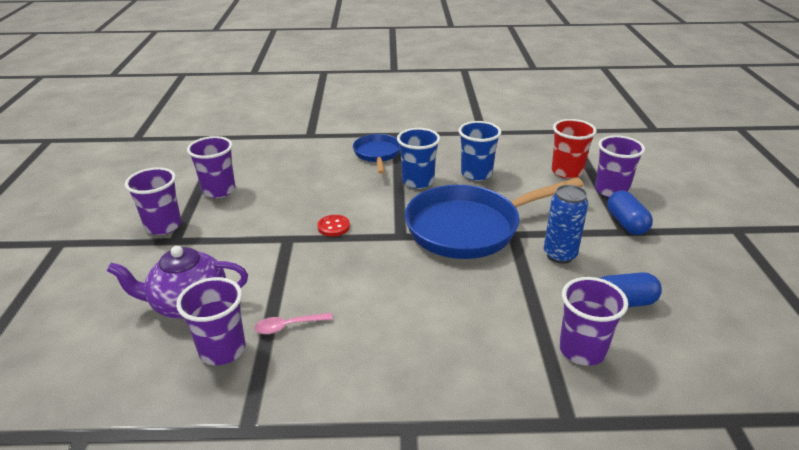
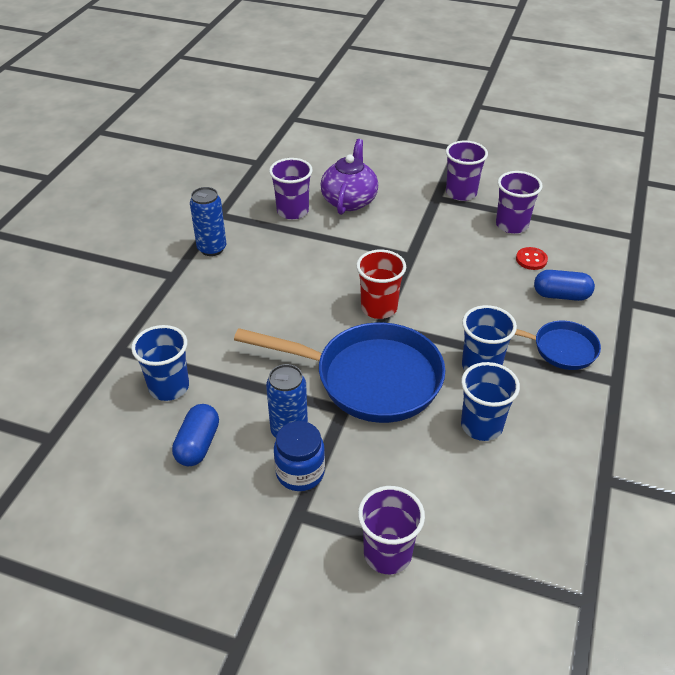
camera: 110 degrees right, 10 degrees up
(288, 326) = (297, 241): pink spoon -> none
(333, 227) = (416, 285): red button -> red button (531, 259)
(333, 407) = (212, 248): none -> blue can
(469, 228) = (370, 378): blue pan -> blue pan turned 105 degrees clockwise
(567, 171) = (455, 528): red cup -> red cup (379, 308)
(582, 350) = (169, 387): purple cup -> blue cup
(591, 239) = (300, 472): none -> blue jar
(626, 223) = (310, 525): blue capsule -> blue capsule (561, 295)

